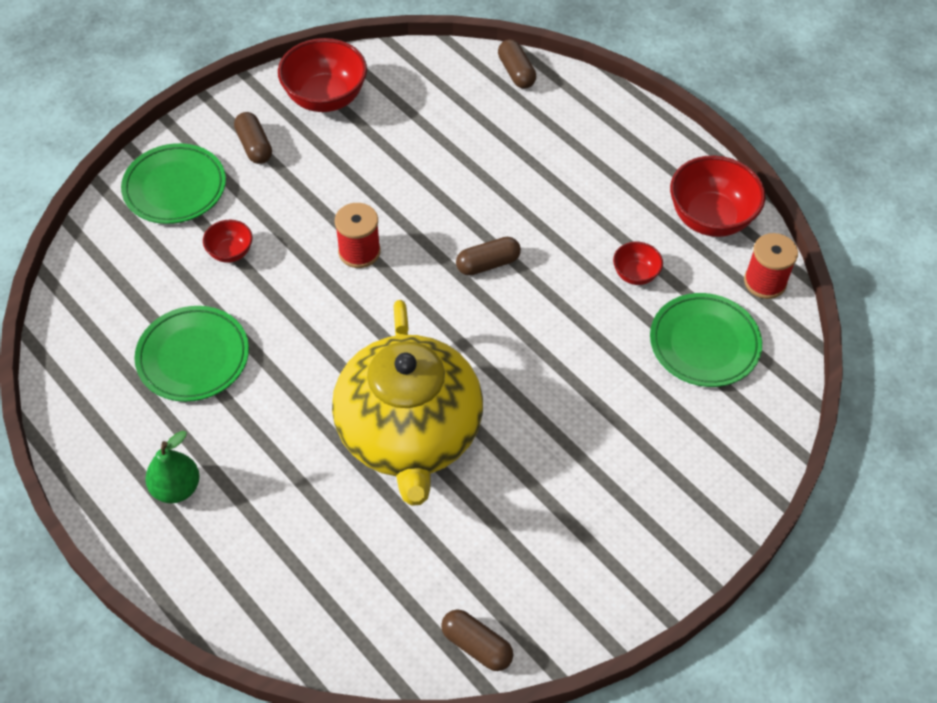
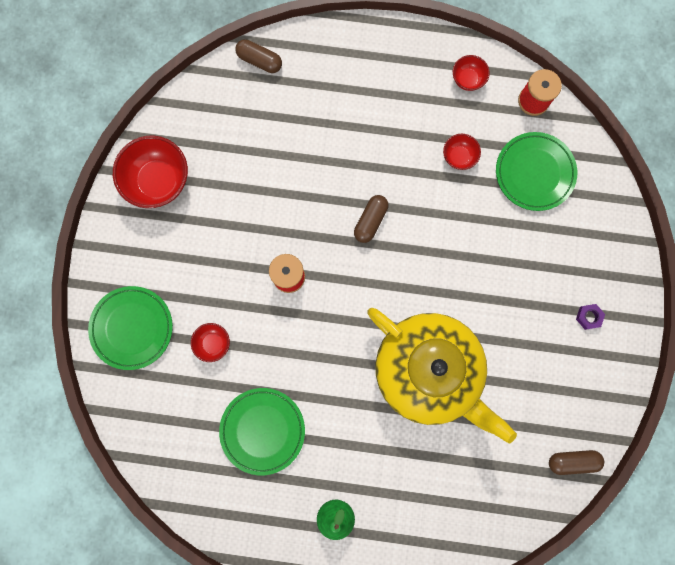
camera: 40 degrees left, 25 degrees up
(254, 146) = (150, 255): brown capsule -> none
(636, 519) = (589, 317): none -> purple nut
(710, 218) = (467, 79): red bowl -> red bowl, size x0.52

